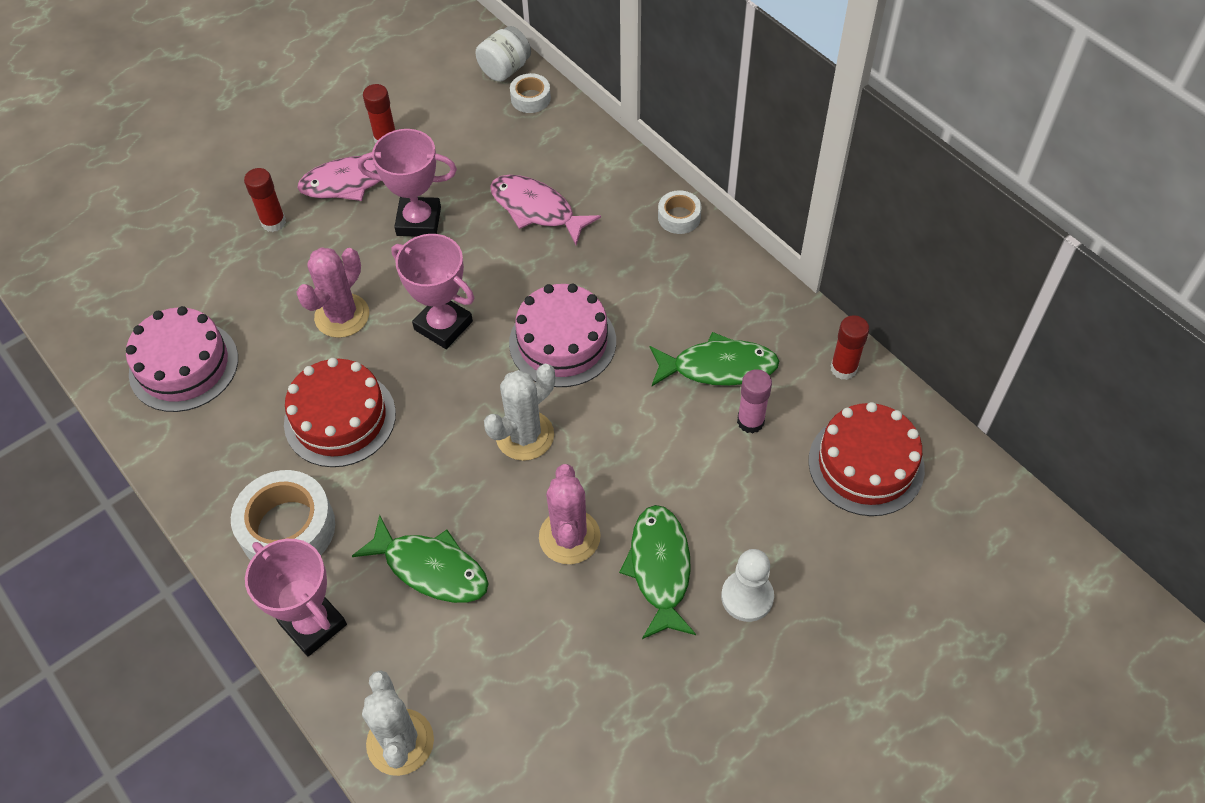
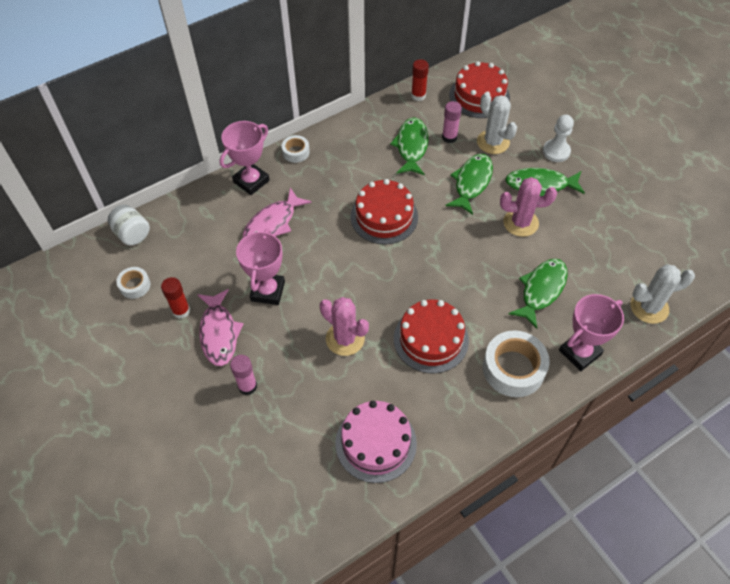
camera: 85 degrees left, 0 degrees up
(273, 222) = (247, 386): red glue stick -> pink glue stick
(443, 325) = (362, 279): pink trophy -> pink trophy (251, 181)
(525, 435) = (451, 239): white cactus -> white cactus (493, 142)
(530, 98) = (167, 220): white tape -> white tape (135, 285)
(562, 342) = (384, 217): pink cake -> red cake
(649, 460) = (471, 183): none -> green fish

